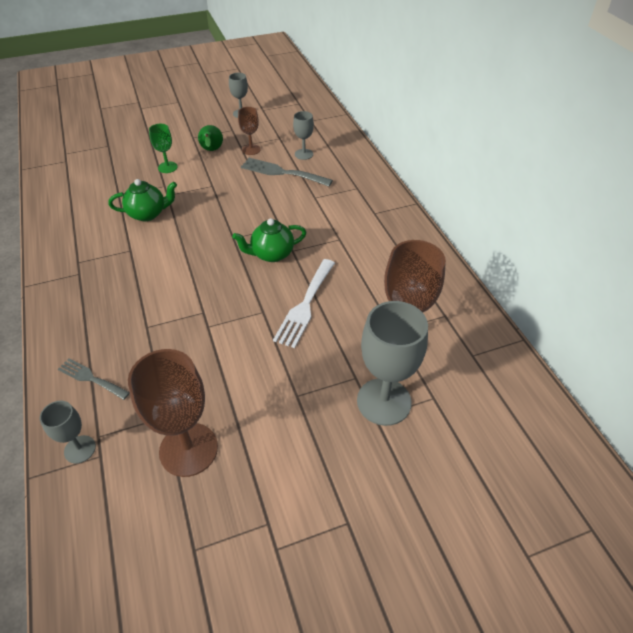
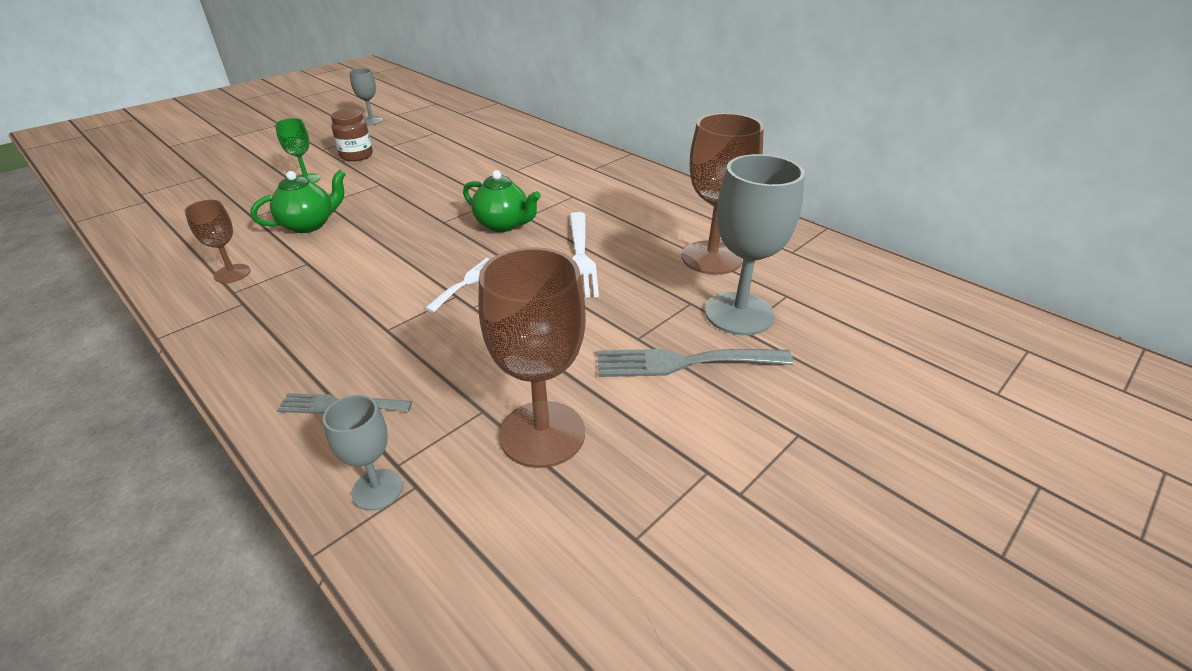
camera: 25 degrees left, 10 degrees down
(211, 151) = (356, 156): green pear -> brown jar
(216, 302) = (467, 282): none -> white fork
(251, 149) = (407, 146): brown goblet -> brown goblet (232, 273)
(271, 254) = (503, 225): green teapot -> green teapot turned 105 degrees counterclockwise
(282, 172) = (460, 158): grey fork -> grey fork (683, 362)
(304, 154) = (475, 139): grey goblet -> none

